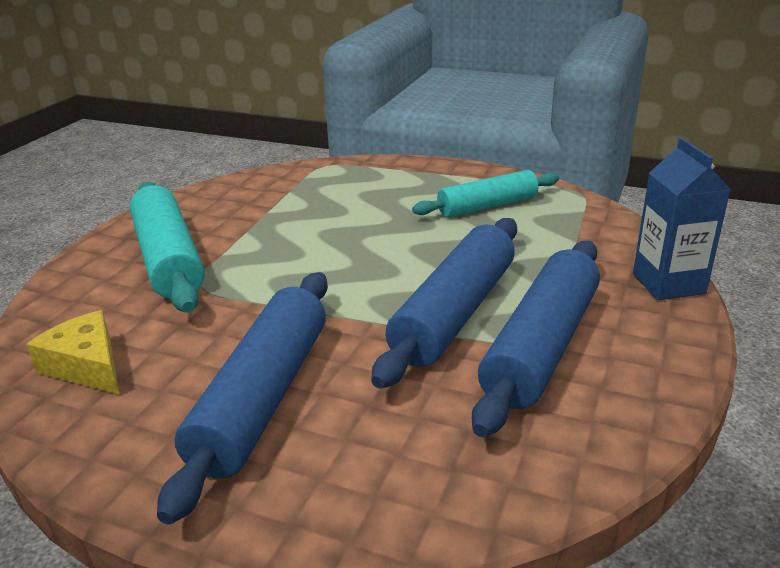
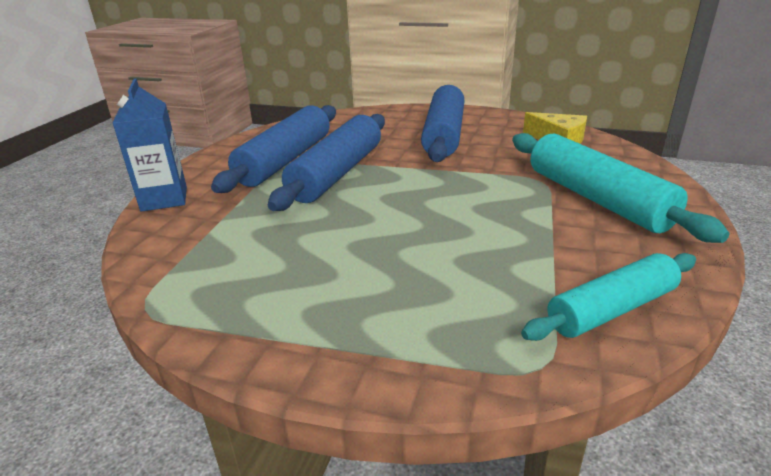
camera: 175 degrees right, 0 degrees up
(487, 206) = (280, 277): turquoise rolling pin -> turquoise rolling pin (611, 309)

